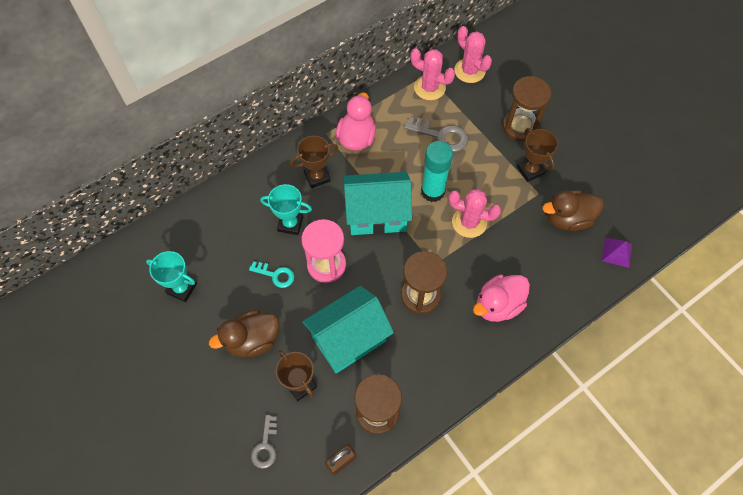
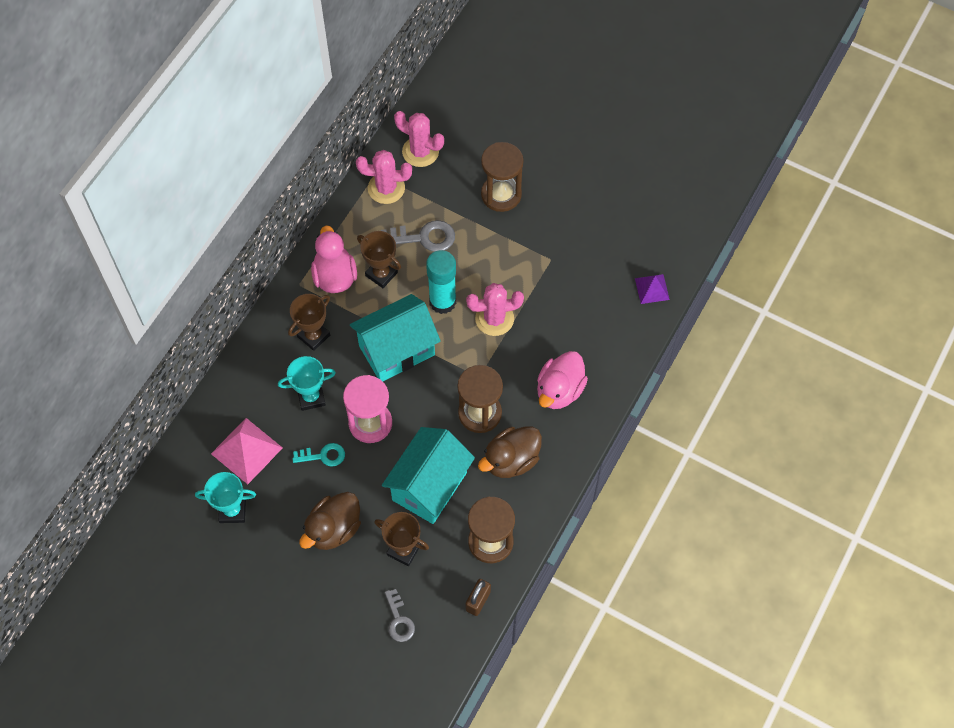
camera: 25 degrees left, 0 degrees up
(218, 244) = (246, 450): none -> pink pyramid
(530, 170) = (532, 238): brown trophy -> brown trophy (381, 274)
(567, 219) = (590, 274): brown duck -> brown duck (511, 460)

